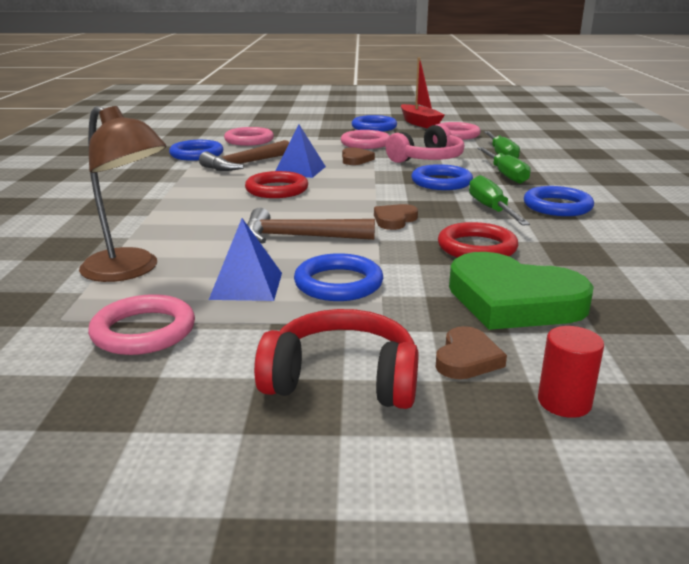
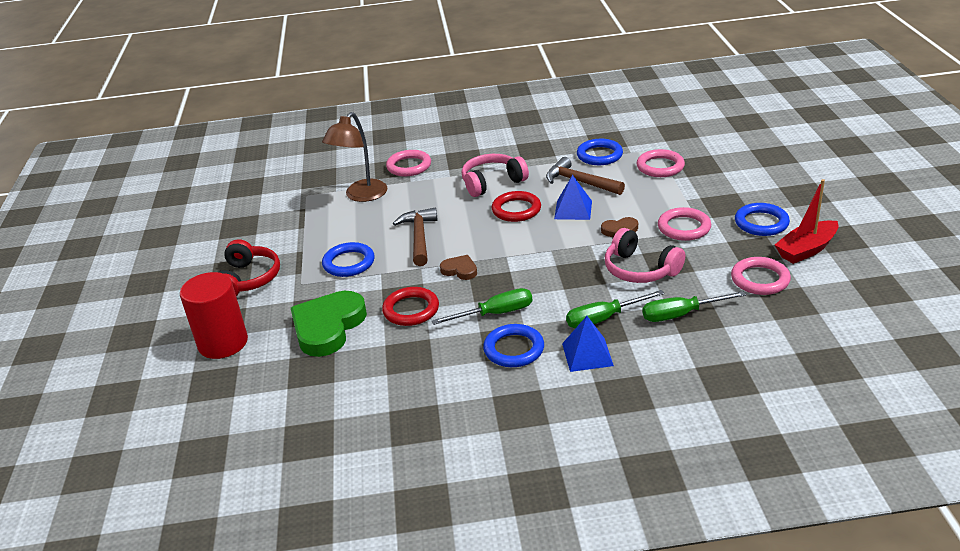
camera: 85 degrees right, 10 degrees up
(143, 331) = (294, 219): pink ring -> pink ring (409, 166)
(197, 196) = (492, 182): none -> pink headphones
(246, 285) = (344, 234): blue pyramid -> blue pyramid (587, 354)
(441, 182) = (564, 283): blue ring -> none
(467, 358) = (263, 313): brown heart -> none
(564, 402) = (223, 343): red cylinder -> red cylinder, size x2.01

